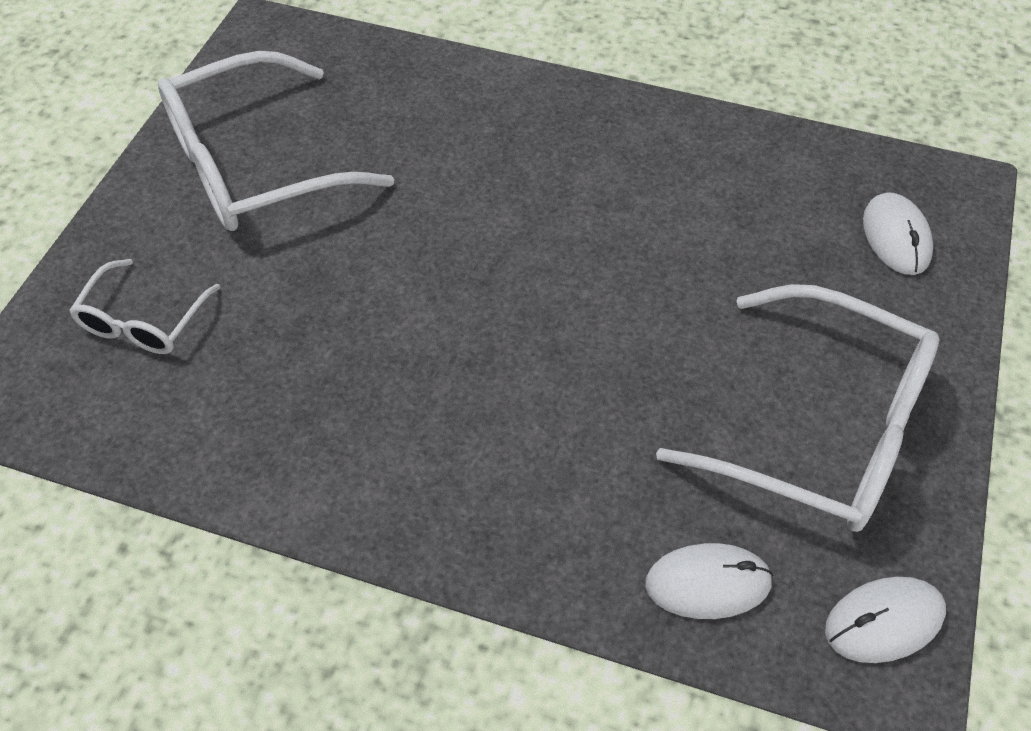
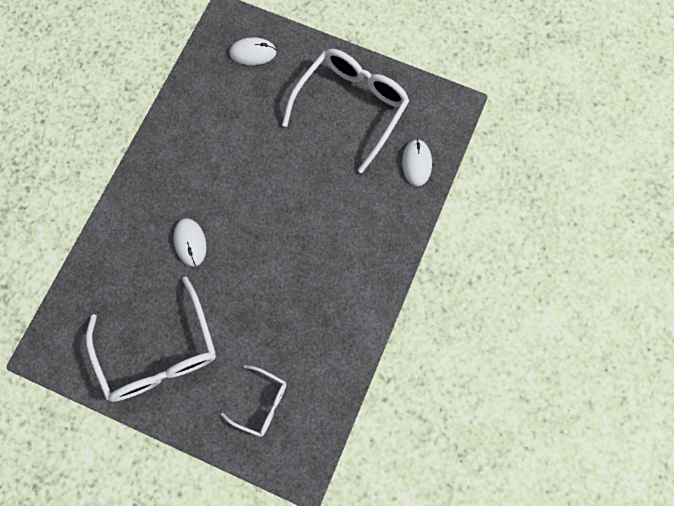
camera: 85 degrees left, 20 degrees up
(884, 621) = (435, 105): white mouse -> white mouse (190, 242)

